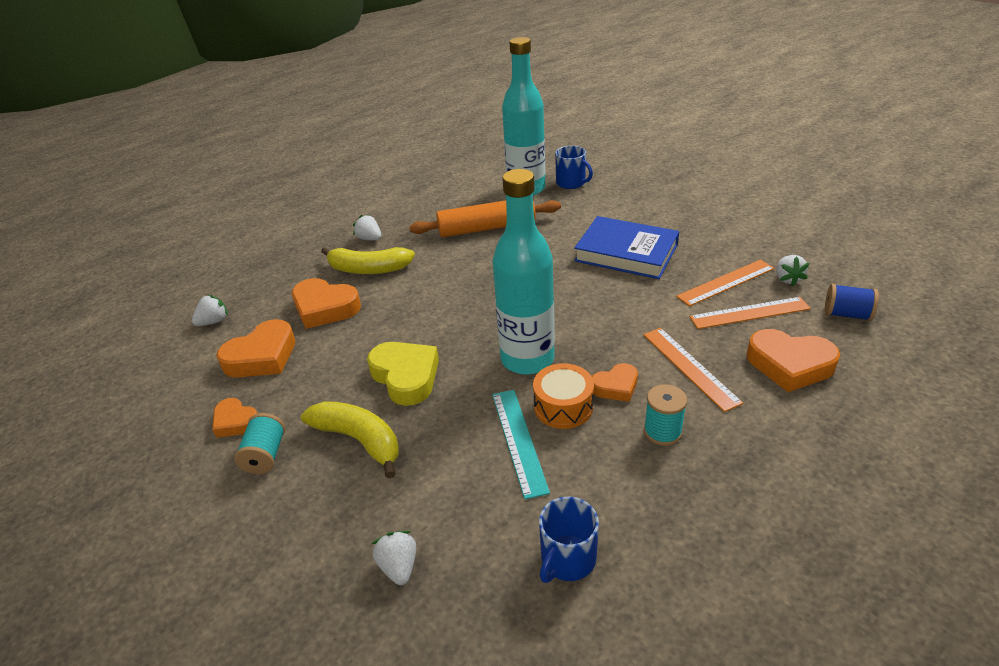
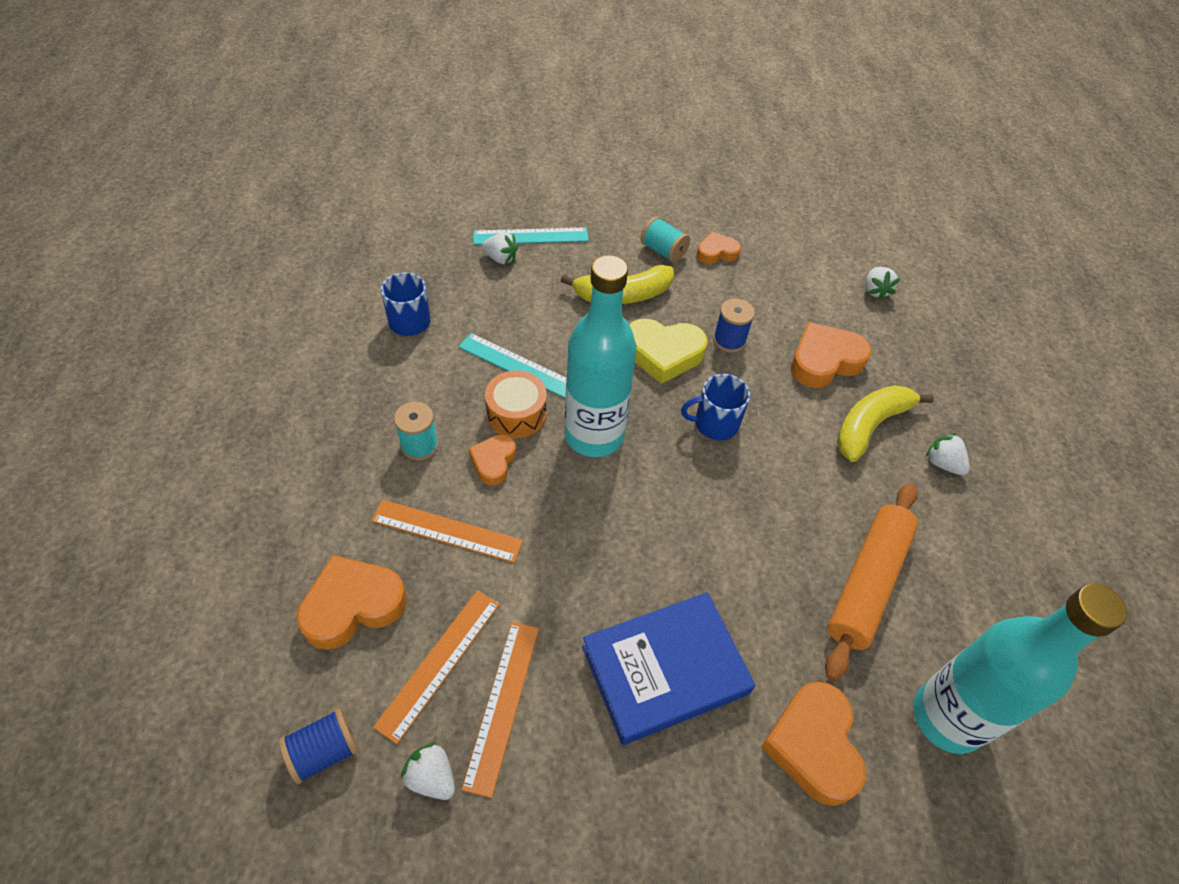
camera: 125 degrees right, 15 degrees up
(262, 356) = (786, 295): orange heart -> orange heart (813, 745)
(335, 571) = (531, 236): none -> turquoise ruler
(352, 355) = (729, 340): none -> blue spool
(369, 239) = (942, 463): white strawberry -> white strawberry turned 120 degrees counterclockwise
(571, 183) = (917, 796): blue mug -> blue mug (715, 423)

